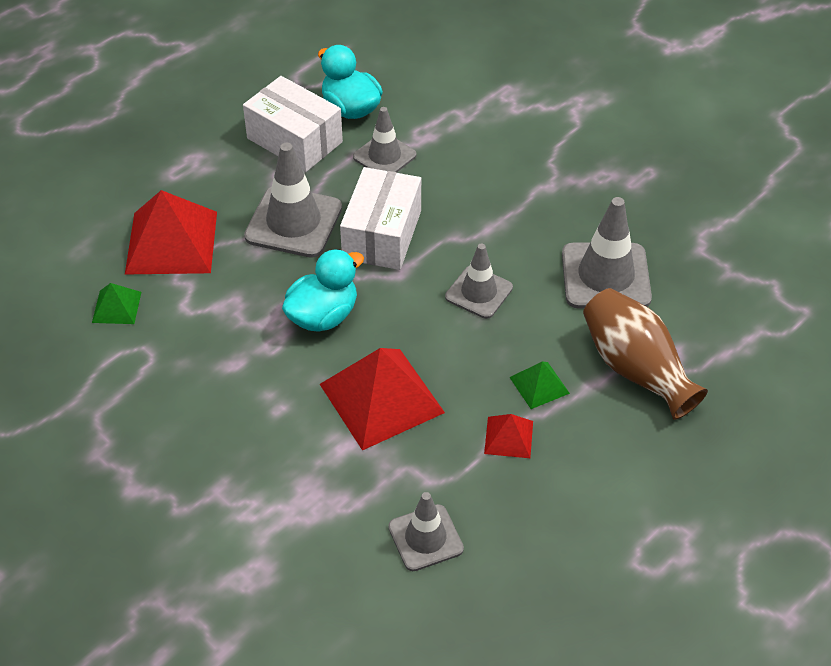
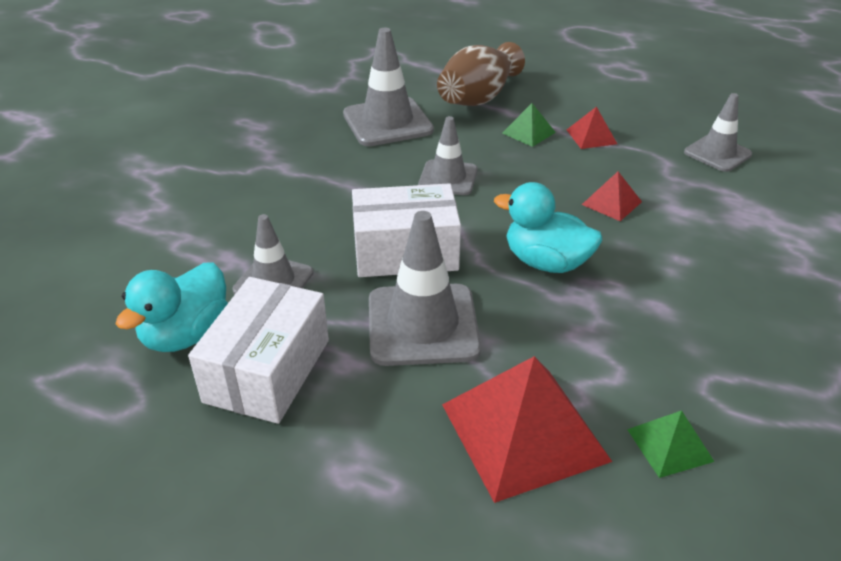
camera: 110 degrees left, 10 degrees down
(381, 398) = (611, 203): red pyramid -> red pyramid, size x0.48

